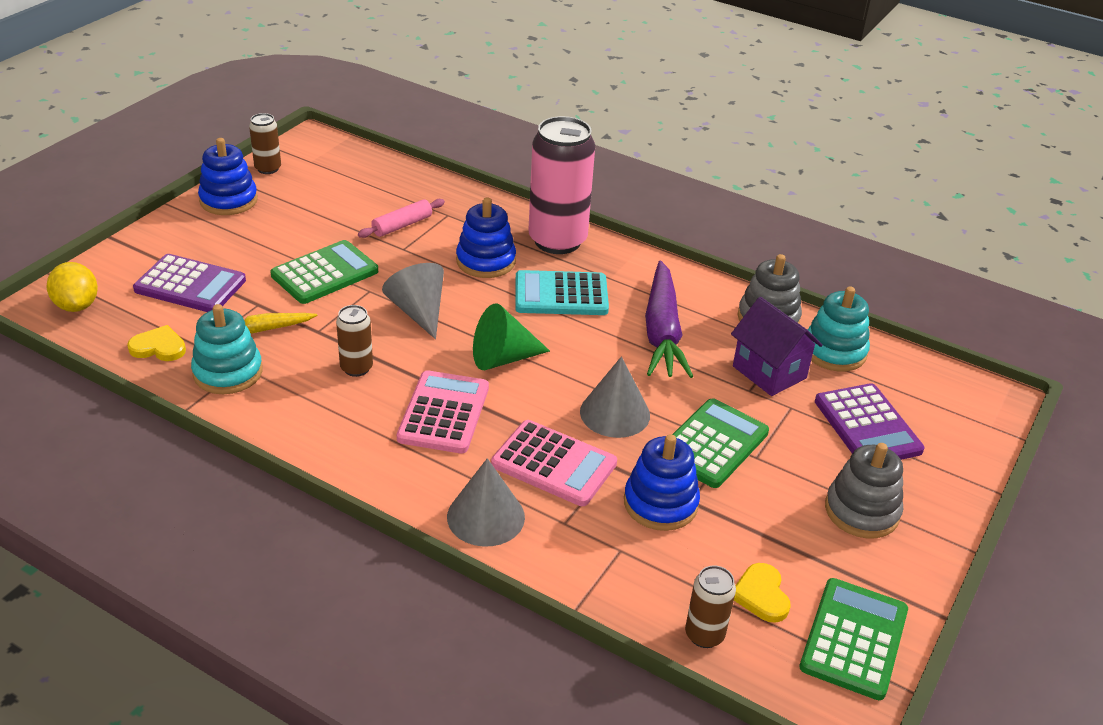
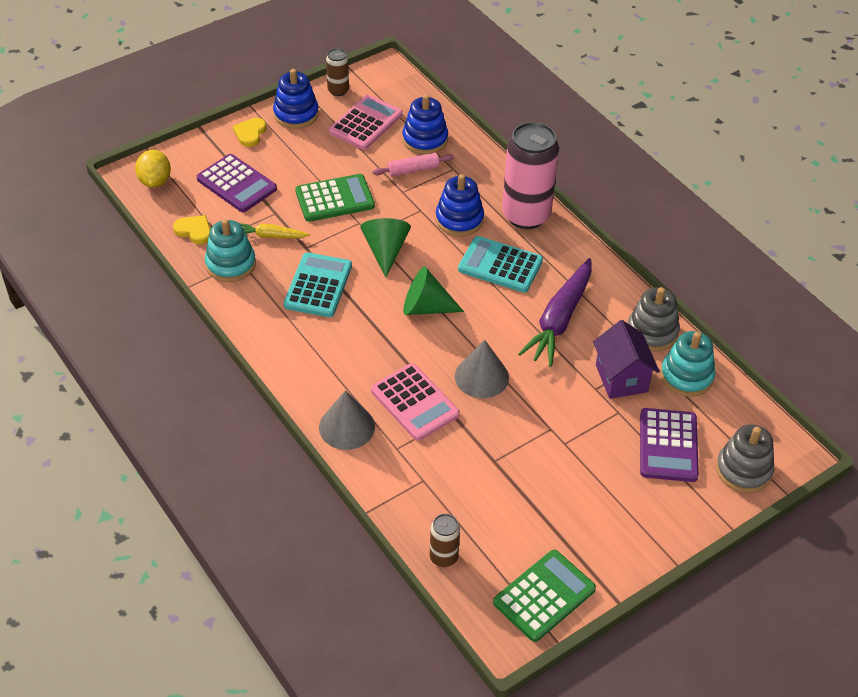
camera: 25 degrees right, 10 degrees up
(356, 368) = (318, 286): brown can -> turquoise calculator
(418, 311) = (385, 251): grey cone -> green cone
(444, 413) = (360, 340): pink calculator -> pink calculator (366, 123)
(660, 503) = (472, 456): blue stacking toy -> blue stacking toy (425, 139)
(713, 444) = (539, 423): green calculator -> none
(761, 595) = (500, 544): yellow heart -> yellow heart (250, 133)
(861, 511) = (615, 509): grey stacking toy -> grey stacking toy (743, 470)

